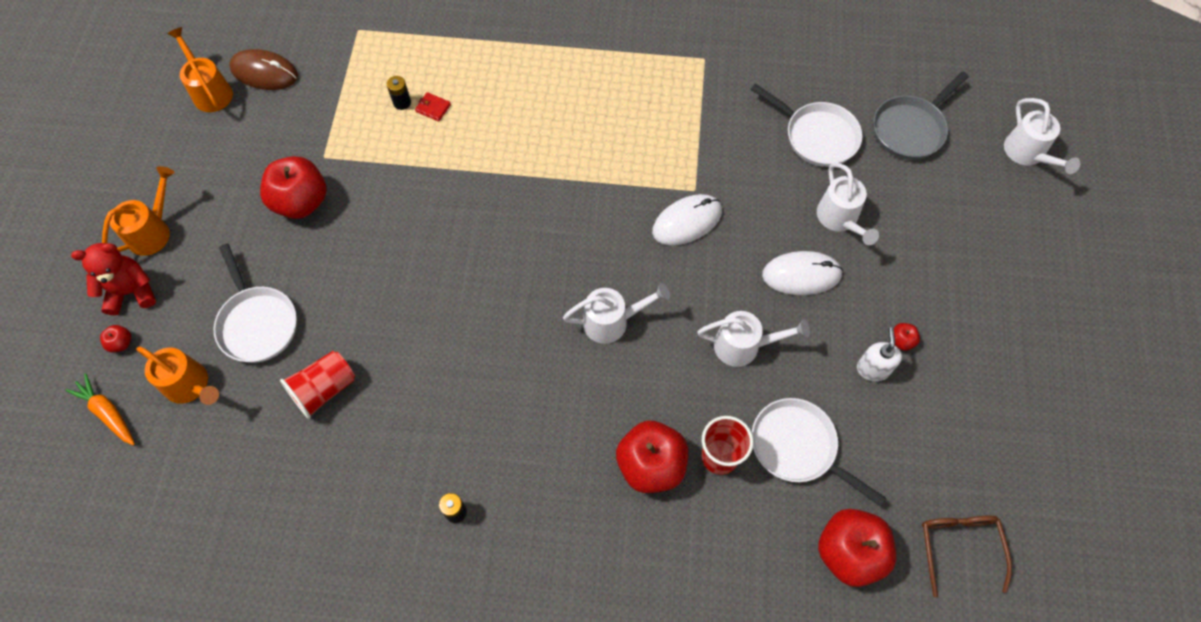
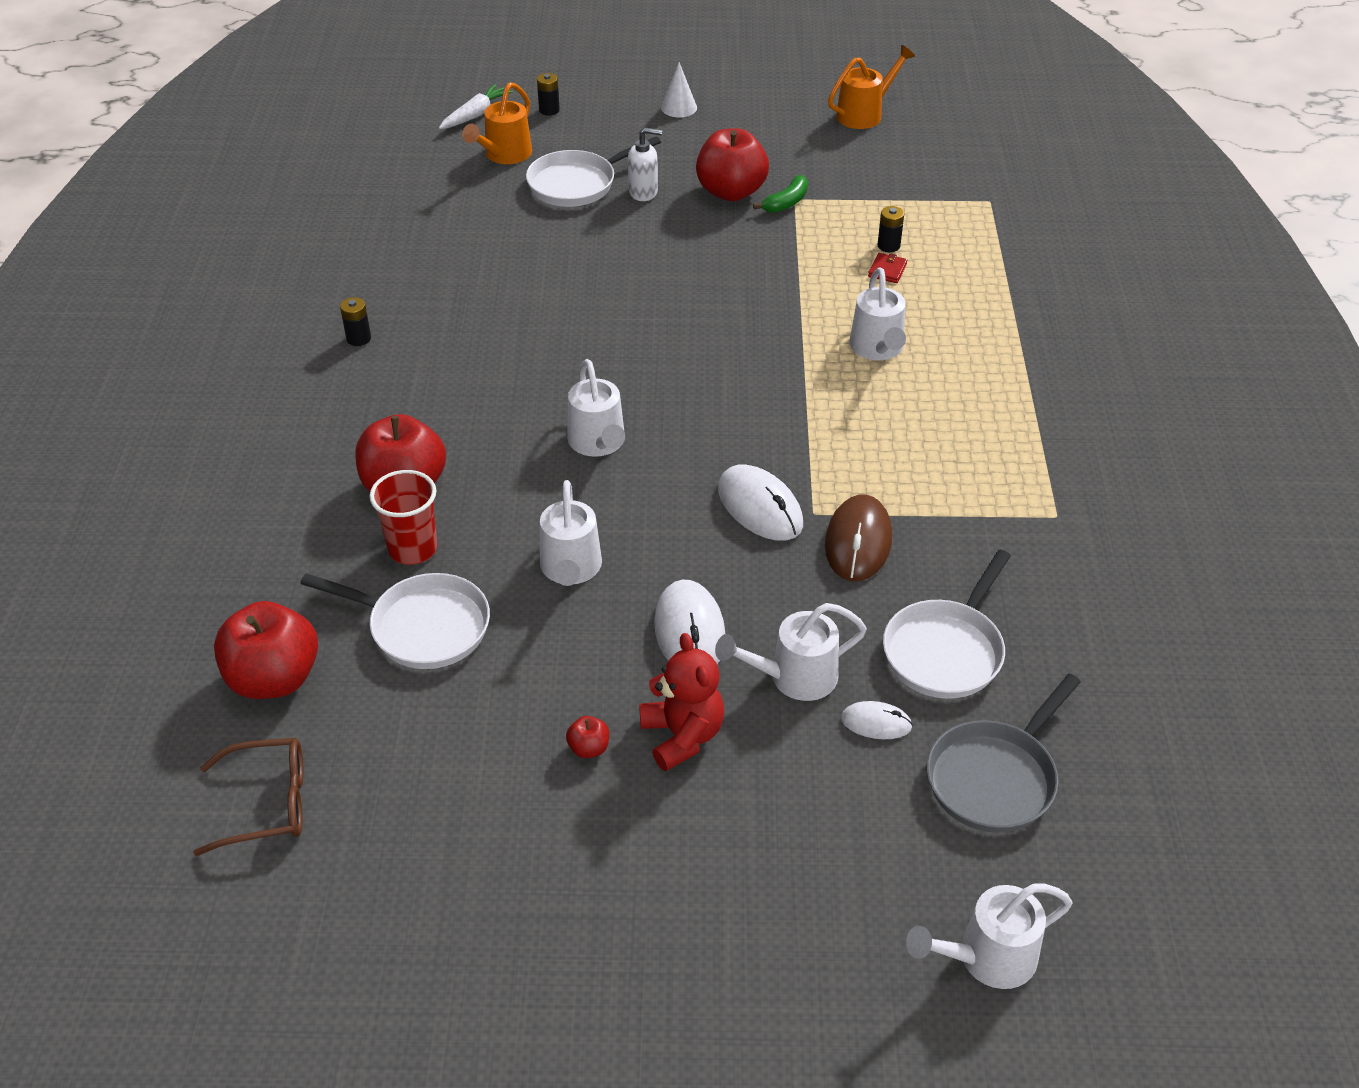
camera: 85 degrees right, 20 degrees down
(108, 412) = (475, 115): orange carrot -> white carrot
(121, 343) = (549, 110): red apple -> black battery
(131, 292) = (606, 106): red teddy bear -> red teddy bear (682, 736)
(153, 230) = (679, 107): orange watering can -> white cone
(264, 72) = (902, 144): brown mouse -> brown mouse (858, 542)
(324, 389) = (501, 236): red cup -> none
(327, 163) = (786, 202): none -> green banana
(526, 128) = (878, 349): none -> white watering can
(798, 447) = (422, 627): white pan -> white pan turned 75 degrees clockwise
(872, 369) = (541, 712): white soap dispenser -> white soap dispenser (643, 192)
(874, 180) = (876, 723): none -> white mouse
(911, 129) = (995, 777): grey pan -> grey pan turned 90 degrees counterclockwise

